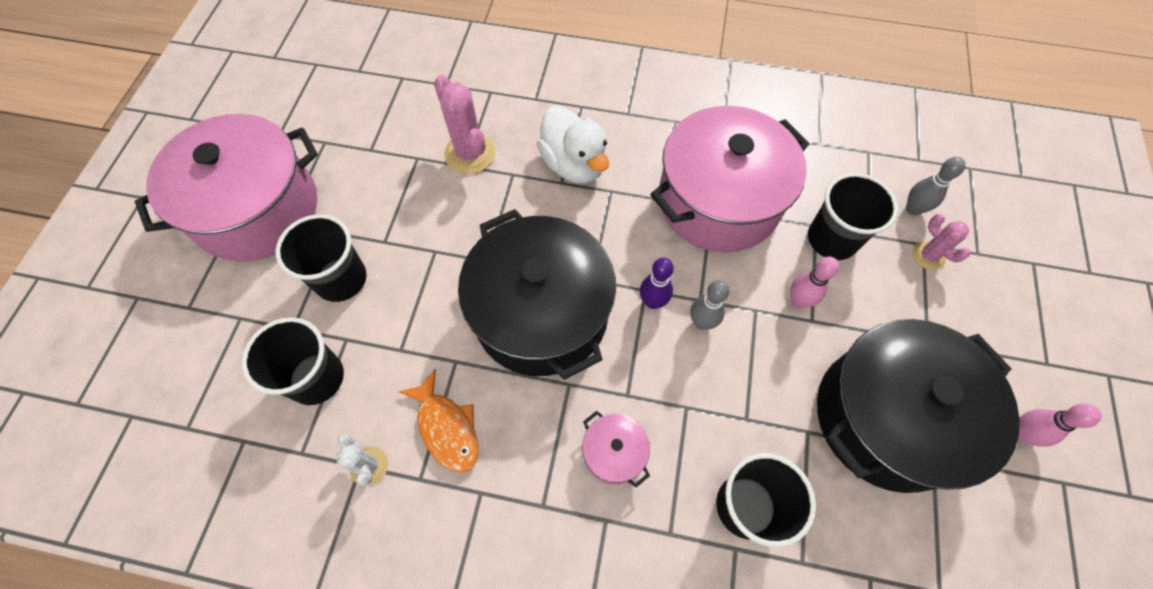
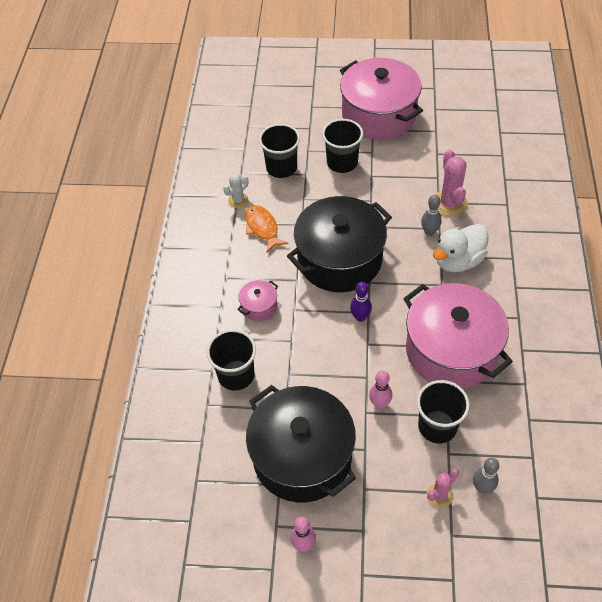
camera: 85 degrees right, 10 degrees down
(447, 428) = (262, 228): orange fish -> orange fish turned 105 degrees clockwise
(470, 154) = (449, 203): pink cactus -> pink cactus turned 60 degrees counterclockwise
(701, 322) = (351, 345): grey bowling pin -> grey bowling pin (429, 232)

